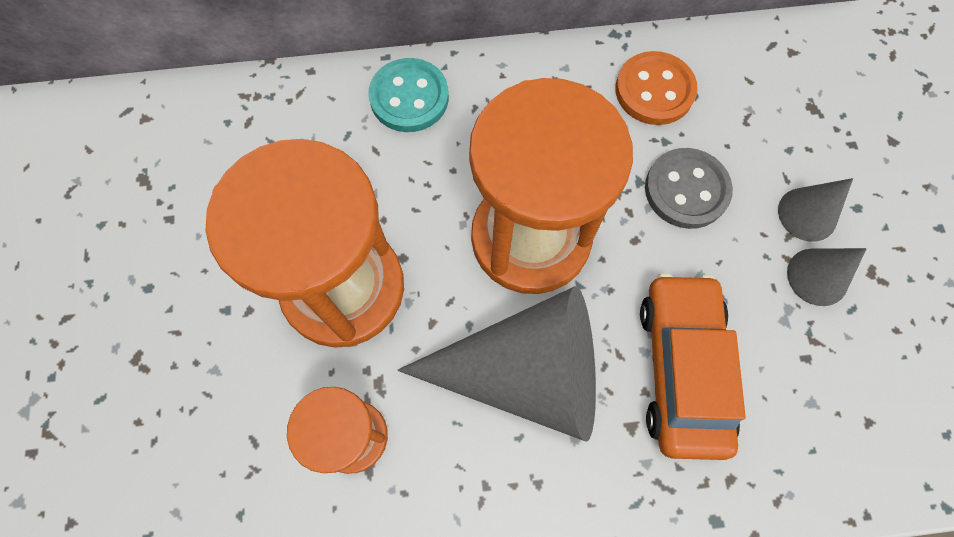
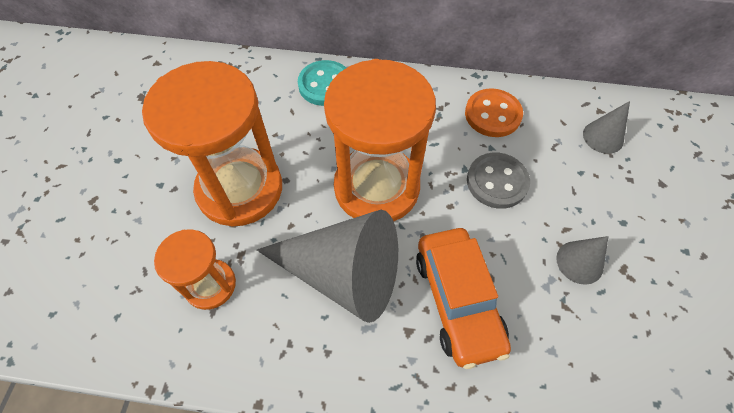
camera: 15 degrees right, 10 degrees down
(681, 369) = (458, 300): orange car -> orange car turned 150 degrees clockwise
(807, 214) = (583, 218): grey cone -> grey cone (603, 137)

